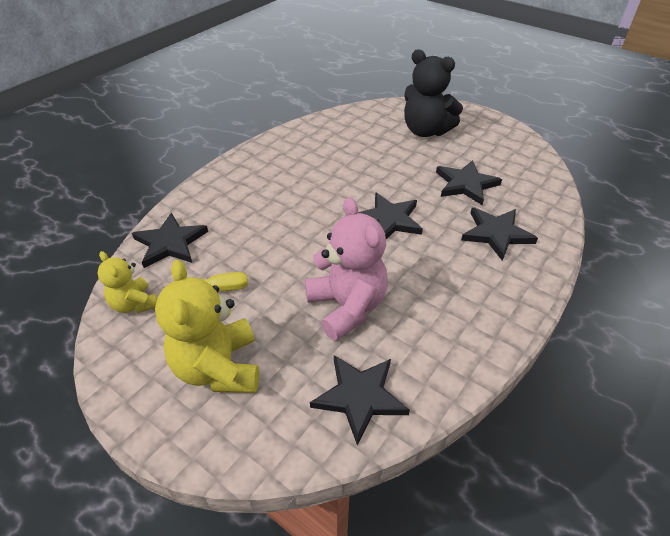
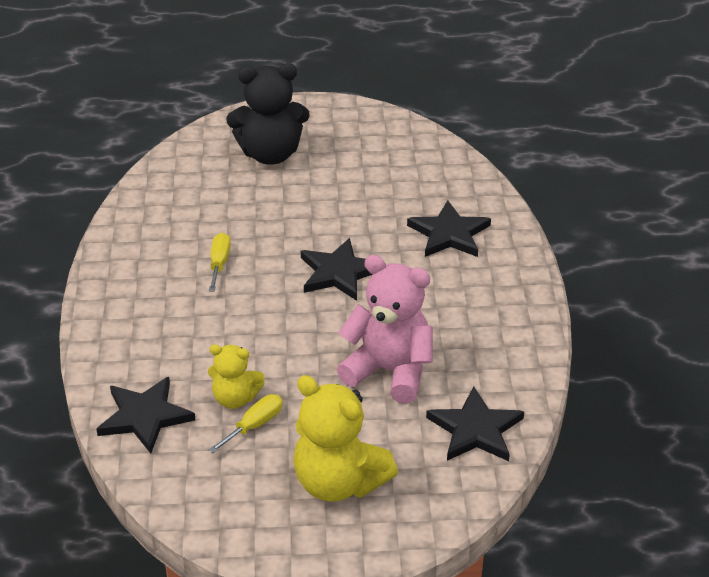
camera: 40 degrees left, 5 degrees down
(134, 304) = (189, 486): yellow teddy bear -> yellow teddy bear (235, 398)
(322, 177) = (219, 263): none -> yellow screwdriver
(466, 184) = (374, 197): black star -> none

